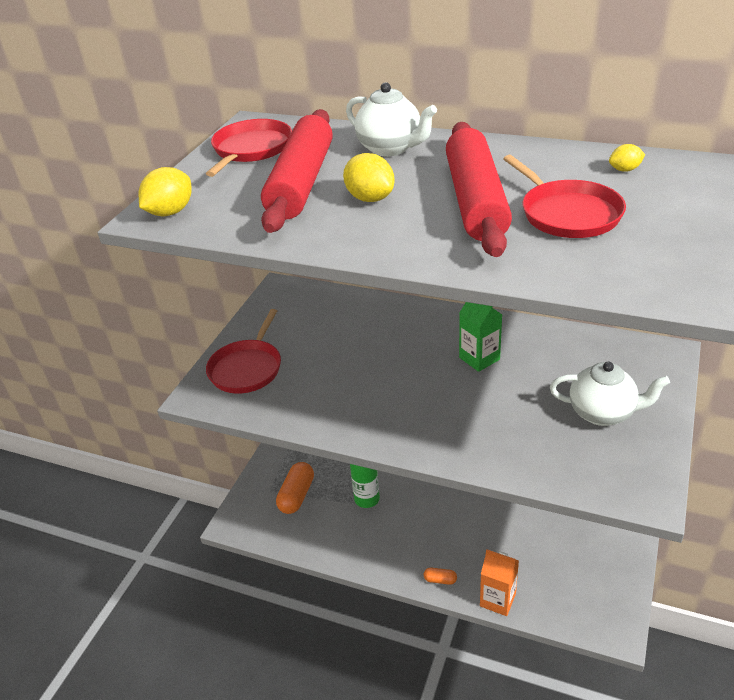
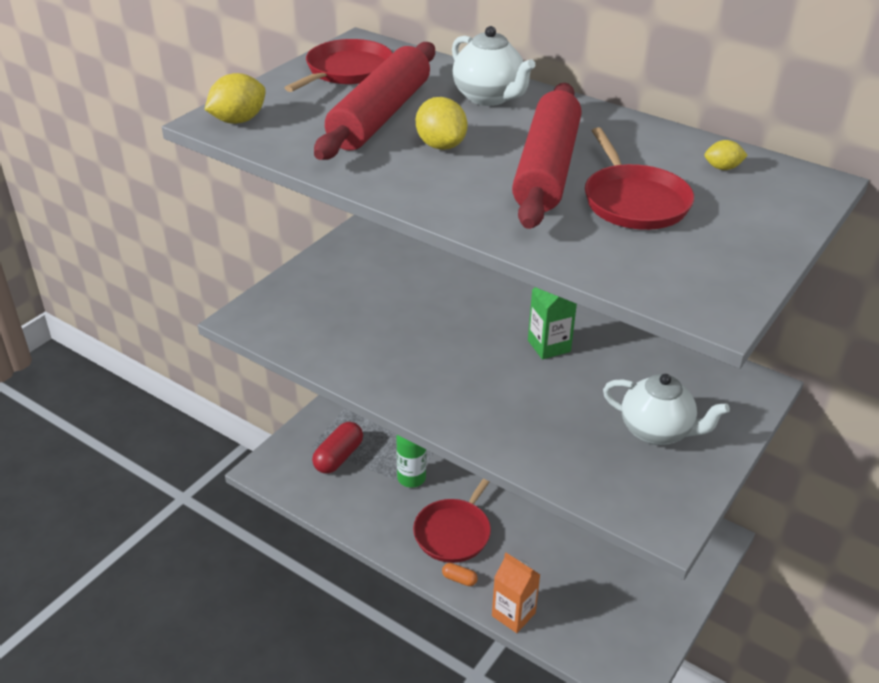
camera: 10 degrees right, 0 degrees up
(247, 368) = (302, 303): red pan -> red pan (454, 532)
(297, 495) = (338, 457): orange capsule -> red capsule

